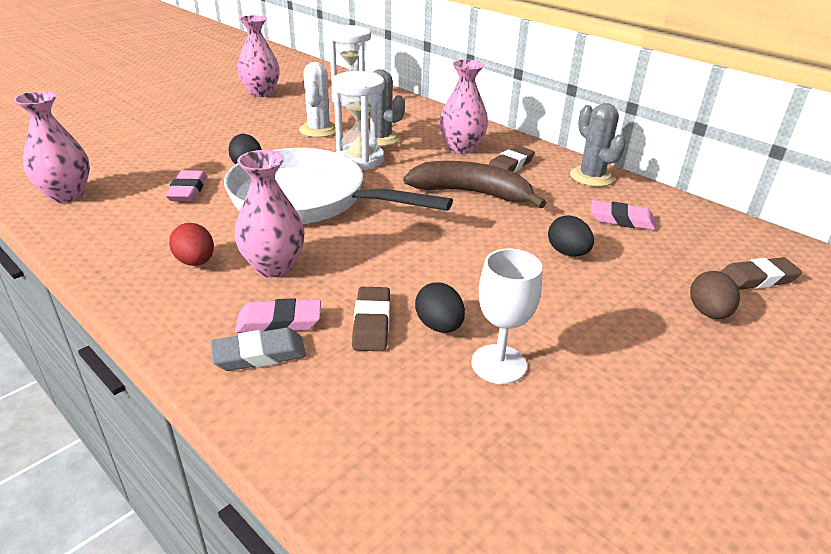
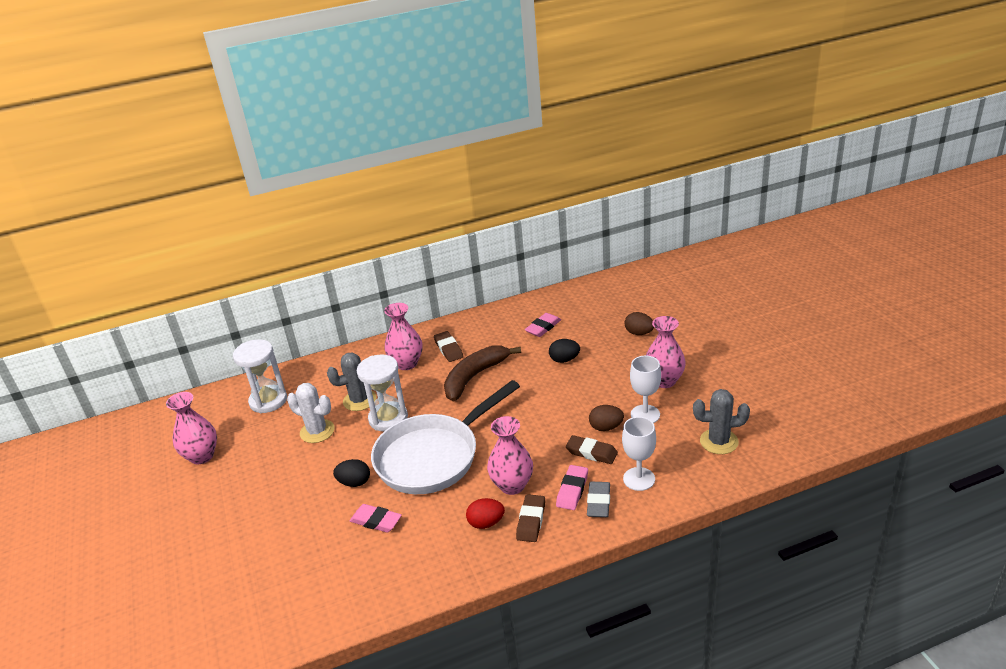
camera: 60 degrees left, 0 degrees up
(66, 194) = (333, 599): pink vase -> pink vase (664, 381)
(329, 390) = (639, 479): none -> white goblet
(439, 326) = (606, 427): black egg -> brown egg
(591, 177) = (487, 320): grey cactus -> grey cactus (719, 441)
(757, 278) = (621, 305): brown eraser -> brown eraser (531, 521)

